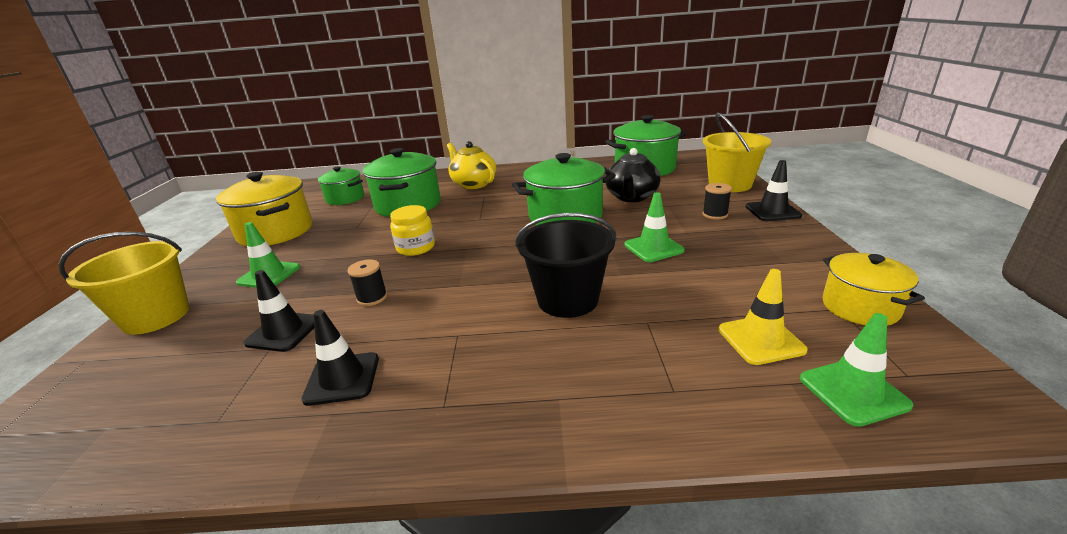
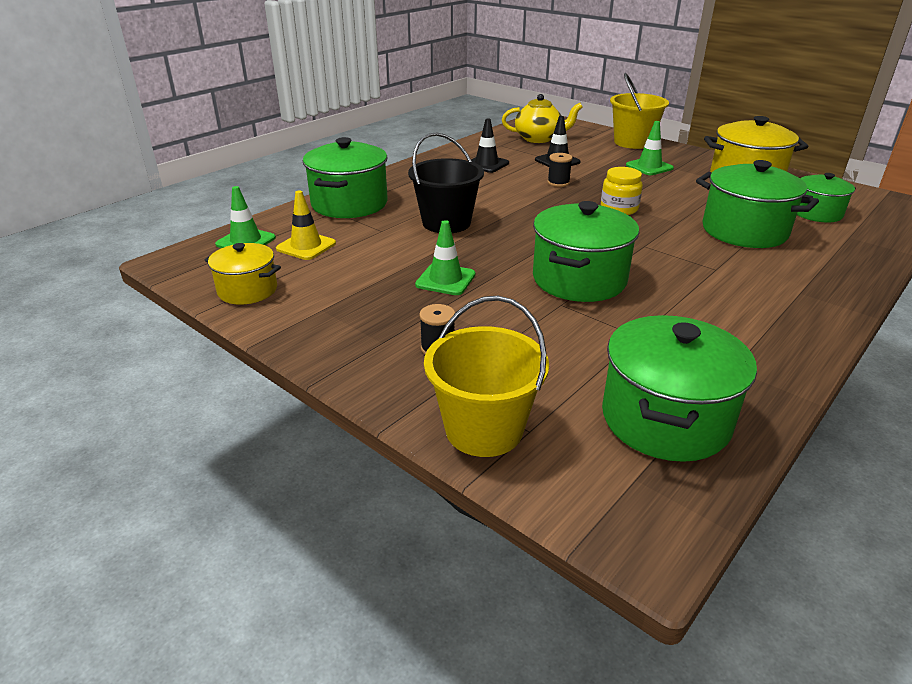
camera: 130 degrees right, 5 degrees up
(473, 184) = (777, 279): yellow teapot -> yellow teapot (539, 138)
(631, 197) = (568, 338): black teapot -> none
(637, 397) = (349, 204): none -> green pot
(772, 211) = (376, 384): black traffic cone -> none

